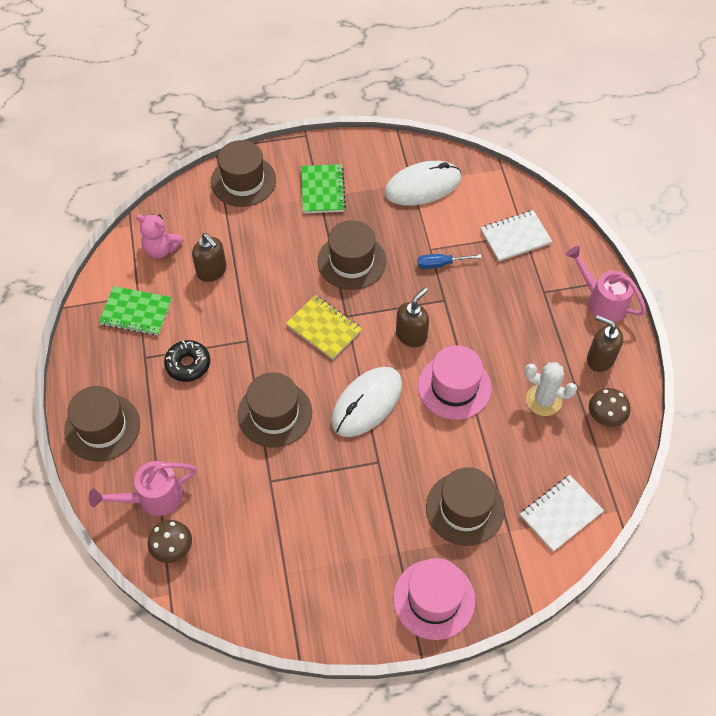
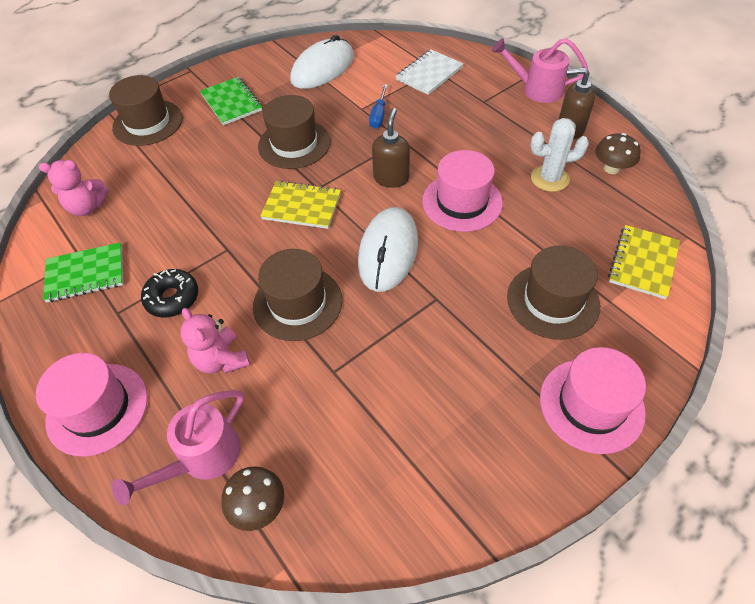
camera: 25 degrees left, 5 degrees down
(102, 427) = (97, 408): brown hat -> pink hat
(199, 432) = (221, 360): none -> pink teddy bear
(212, 271) = (154, 205): brown soap dispenser -> none
(441, 264) = (379, 115): blue screwdriver -> blue screwdriver turned 45 degrees counterclockwise
(560, 514) = (643, 263): white notebook -> yellow notebook

